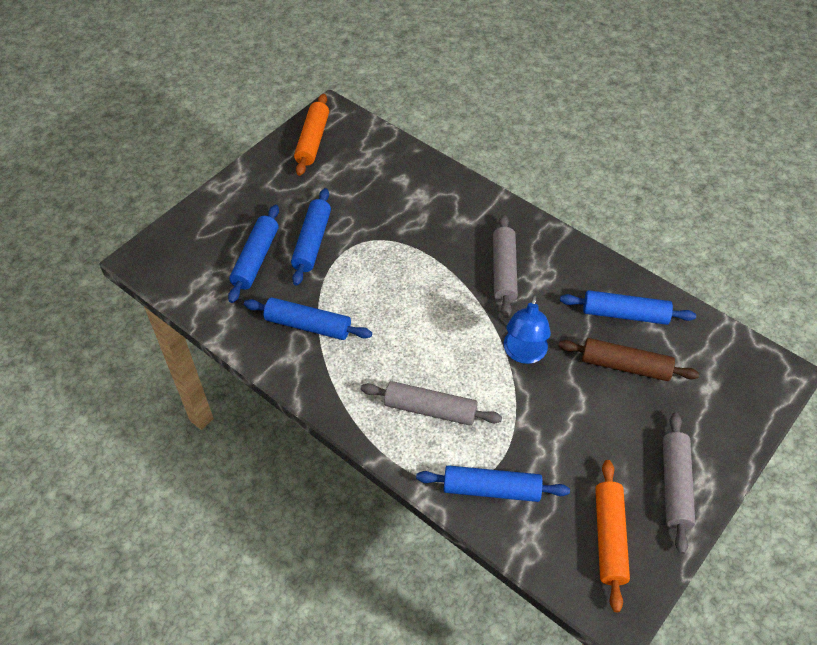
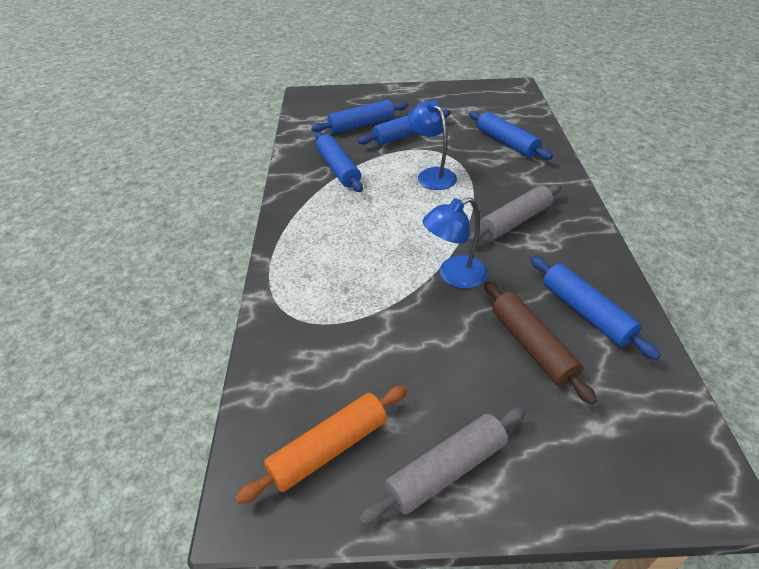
camera: 50 degrees right, 10 degrees down
(312, 140) = (482, 93): orange rolling pin -> none
(392, 271) = (432, 175): none -> blue lamp
(430, 409) = (337, 258): grey rolling pin -> none
(491, 489) = (299, 333): blue rolling pin -> blue rolling pin (506, 143)

